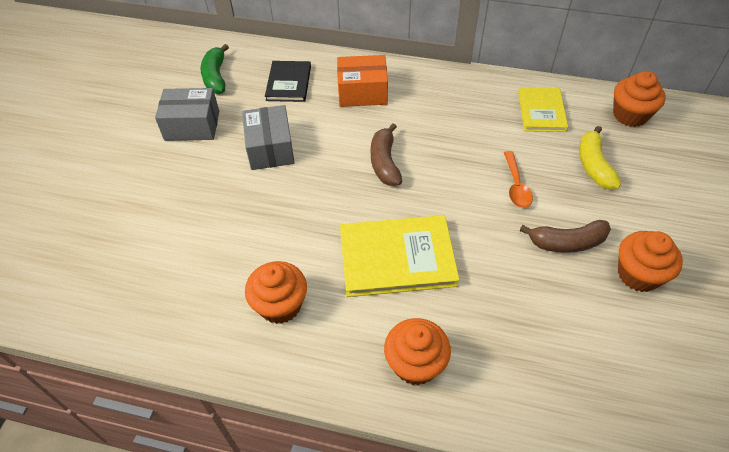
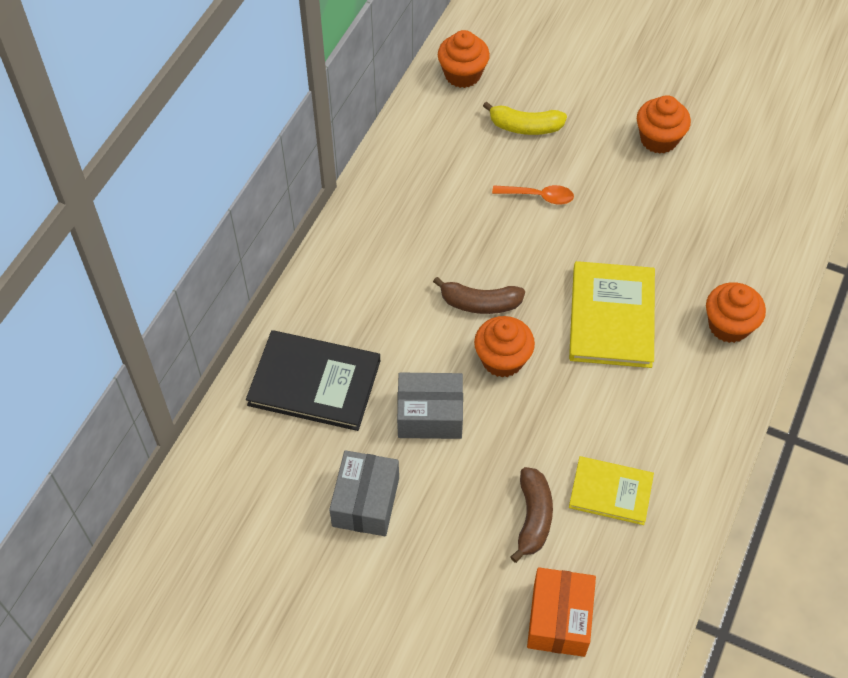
camera: 80 degrees left, 5 degrees up
(216, 77) = (274, 469): green banana -> none
(280, 305) = (653, 427): orange cupcake -> orange cupcake (502, 359)
(289, 83) = (314, 382): black book -> black book, size x1.59
(362, 92) = (356, 304): orange box -> orange box (559, 619)
(541, 111) = (437, 144): yellow book -> yellow book (610, 491)
(567, 242) = (616, 178): brown banana -> brown banana (533, 517)

